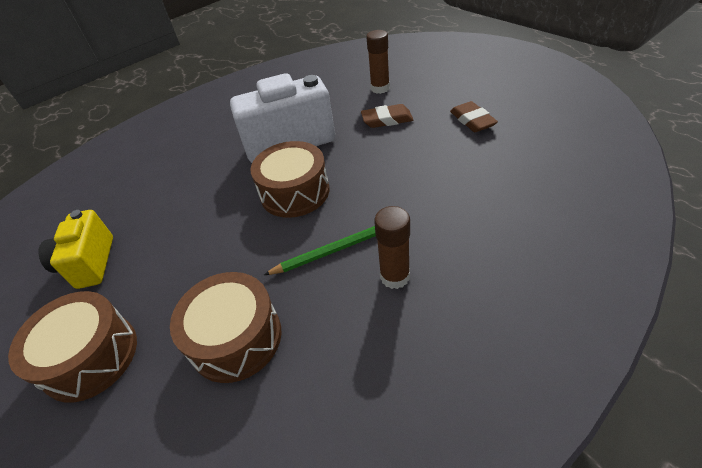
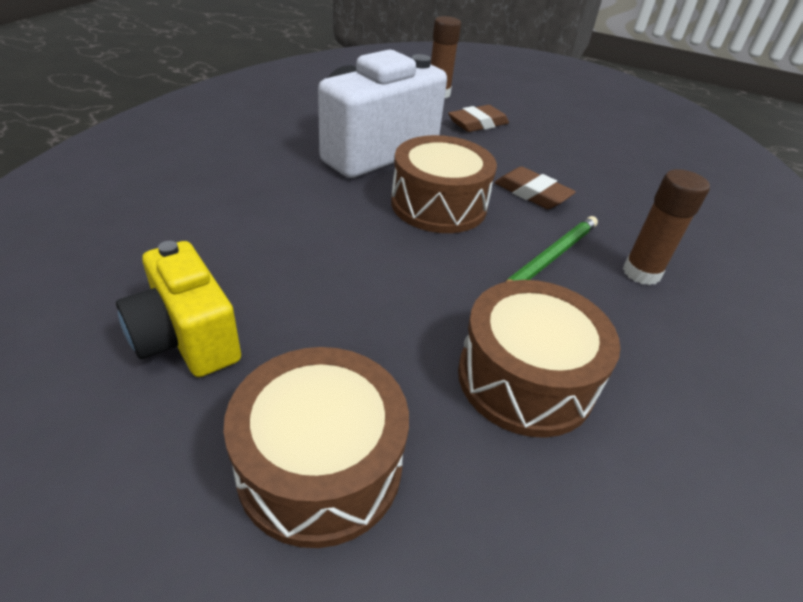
camera: 35 degrees left, 5 degrees down
(472, 120) = (570, 121): brown eraser -> brown eraser (532, 193)

